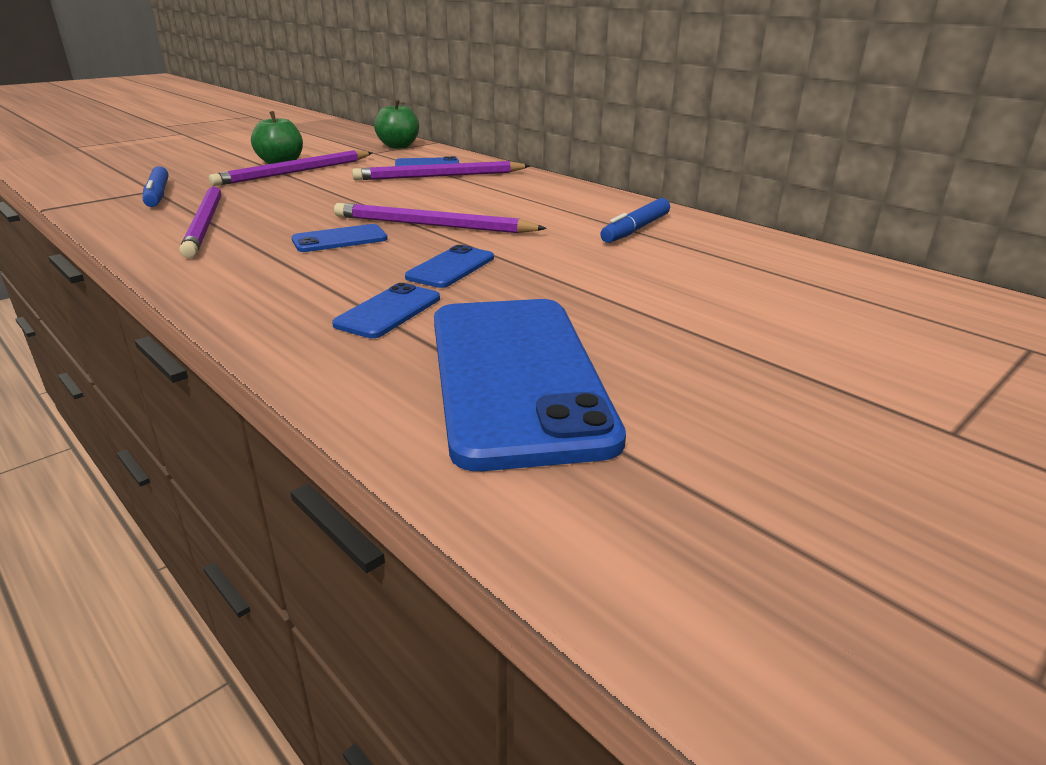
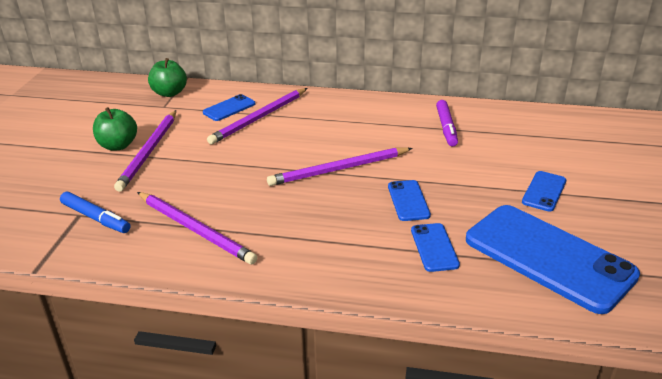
camera: 35 degrees left, 5 degrees up
(340, 239) = (309, 206): blue phone -> blue phone (544, 191)
(635, 229) = (446, 128): blue marker -> purple marker

